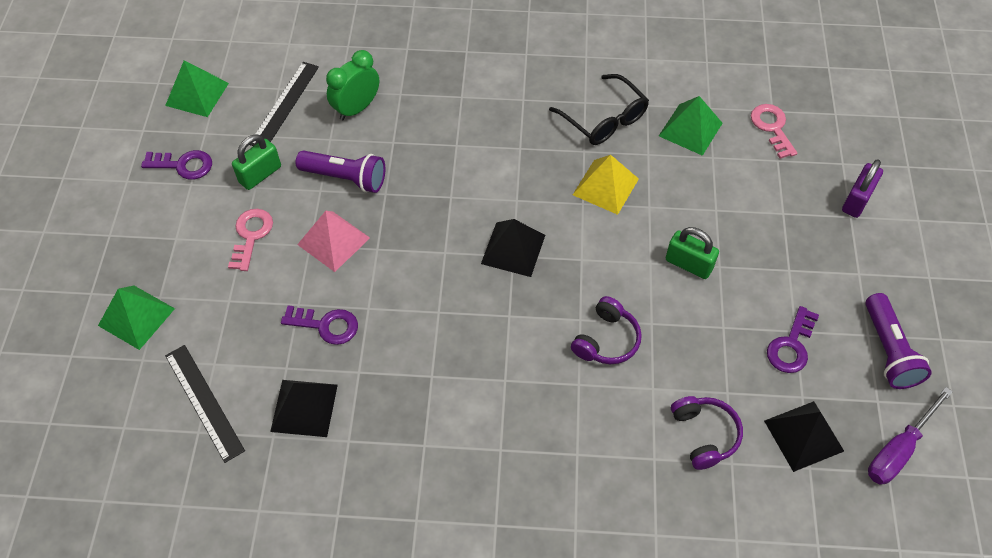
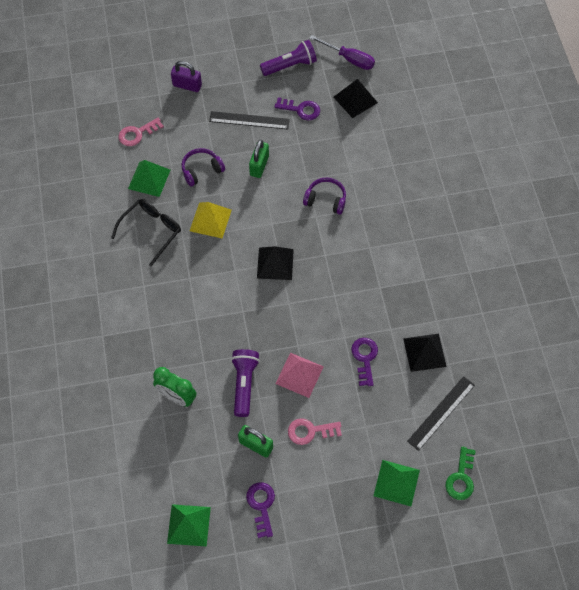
camera: 105 degrees left, 5 degrees up
(102, 399) = (461, 478): none -> green key
(284, 105) = (185, 451): black ruler -> black ruler (249, 120)
(704, 435) = (370, 144): purple headphones -> purple headphones (201, 170)

